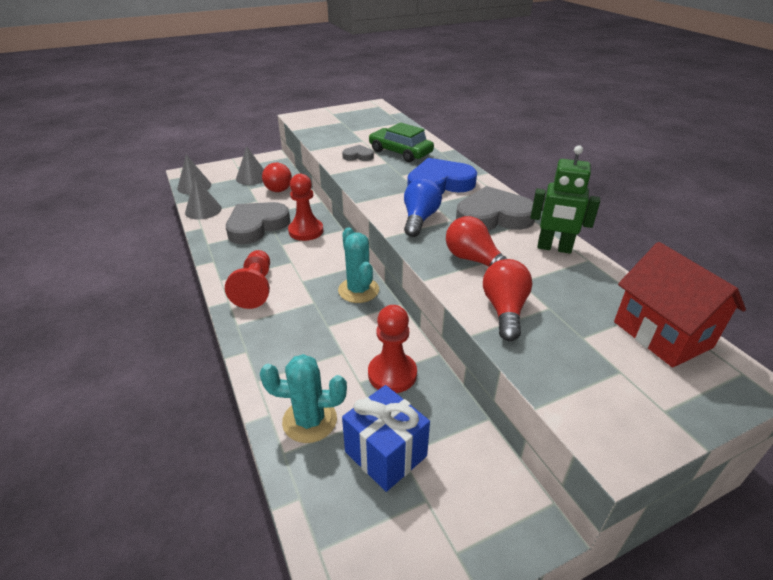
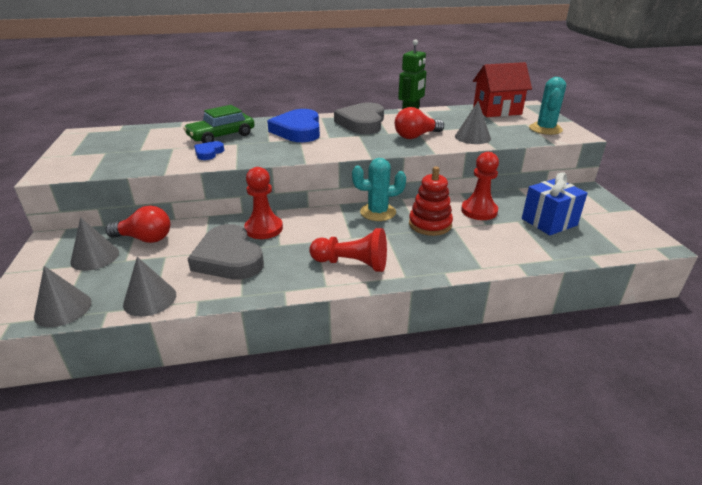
camera: 75 degrees left, 5 degrees down
(309, 420) = (523, 246): turquoise cactus -> turquoise cactus (545, 129)
(343, 332) = (430, 224): none -> red stacking toy
(358, 156) = (209, 153): grey heart -> blue heart
(419, 219) = (351, 144): blue light bulb -> none
(504, 310) = (472, 137): red light bulb -> grey cone

